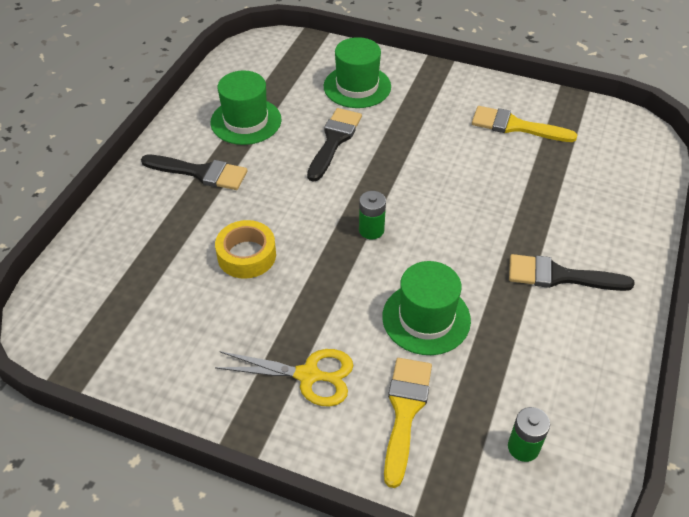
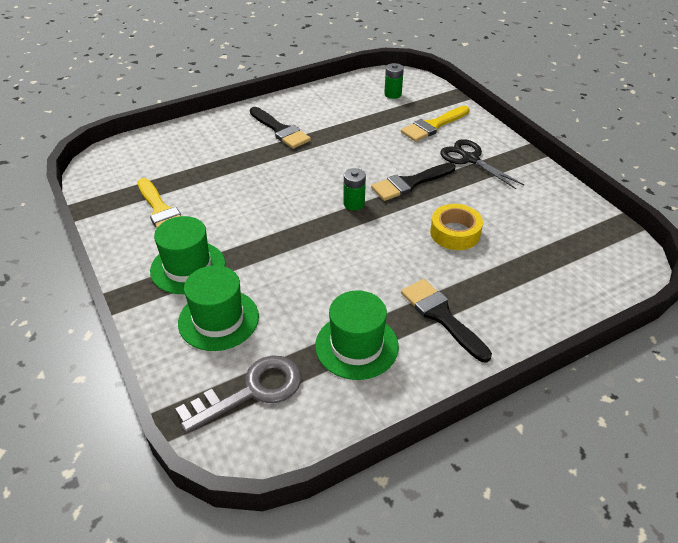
camera: 140 degrees left, 5 degrees down
(285, 67) = (252, 391): none -> grey key
(308, 375) = (470, 159): yellow scissors -> black scissors
(334, 141) = (302, 279): black brush -> black brush (410, 183)
(426, 318) = (377, 149): green hat -> green hat (188, 267)

